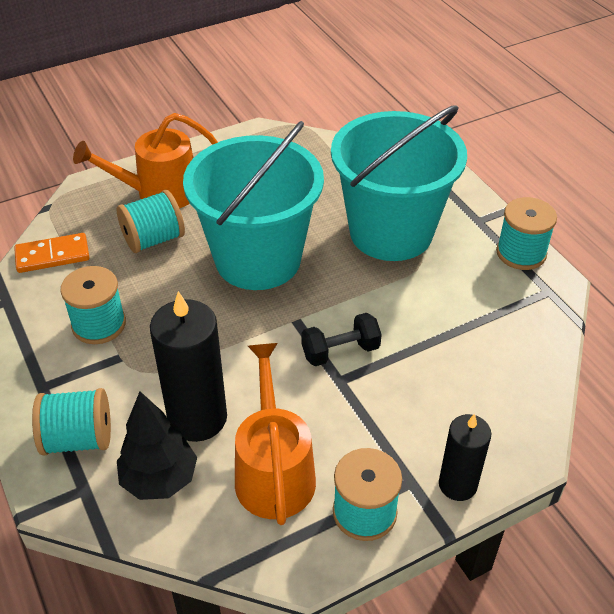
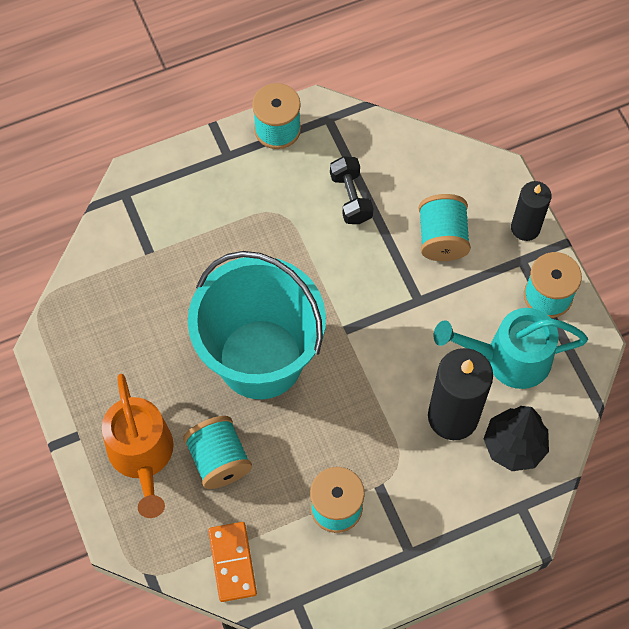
camera: 85 degrees left, 20 degrees up
(78, 439) = (470, 515): turquoise spool -> turquoise spool (442, 238)
(274, 471) = (509, 358): orange watering can -> turquoise watering can
(340, 351) = (386, 296): black dumbbell -> black dumbbell (351, 198)
(391, 232) = (235, 234): turquoise bucket -> none

